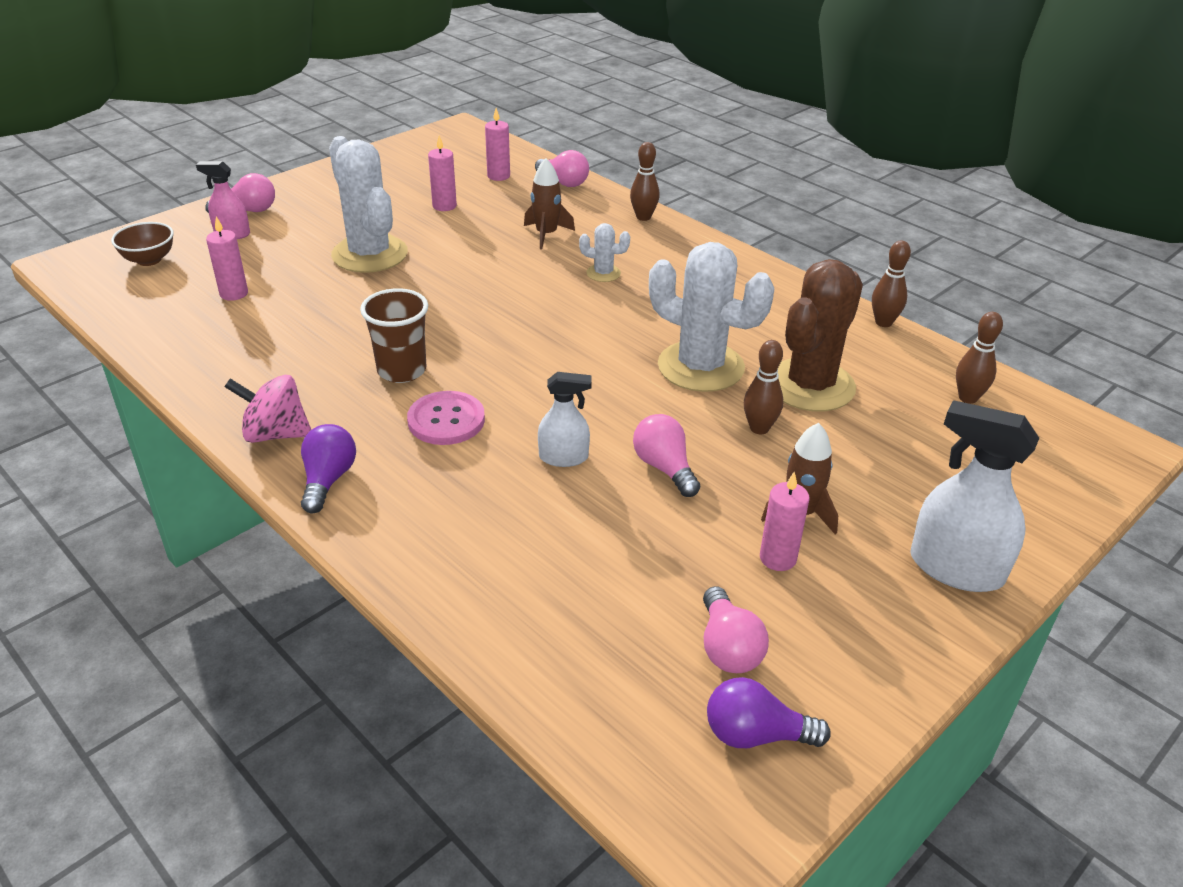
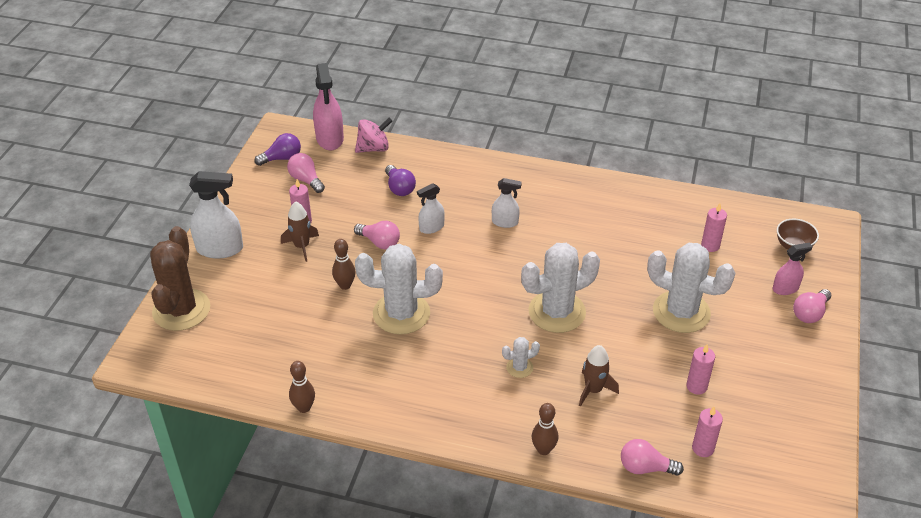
camera: 150 degrees right, 5 degrees up
(275, 434) = (573, 183): pink spinning top -> pink spinning top (374, 148)
(328, 480) = (524, 175): purple light bulb -> purple light bulb (399, 188)
(402, 370) = (558, 239): brown cup -> none
(446, 420) = (505, 222): pink button -> white spray bottle
(504, 301) = (557, 312): none -> white cactus
(614, 741) = (330, 139): none -> pink spray bottle
(810, 385) = (330, 328): brown cactus -> brown cactus (181, 310)
(968, 398) = (232, 360): brown bowling pin -> none

